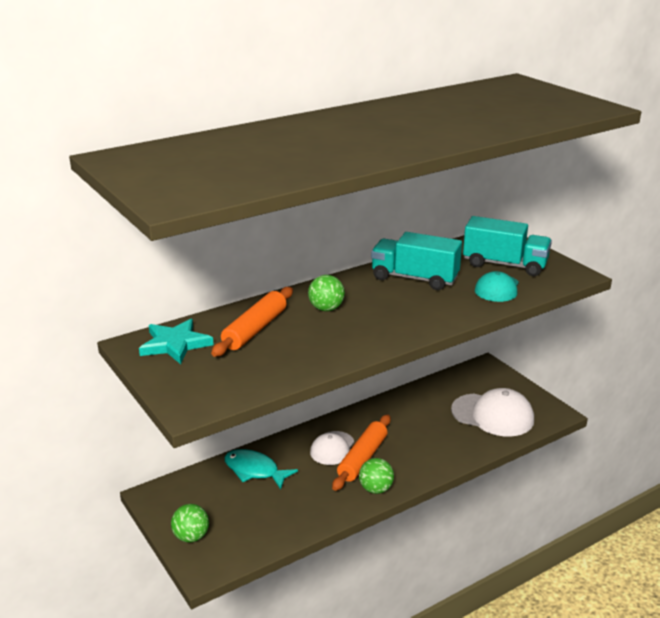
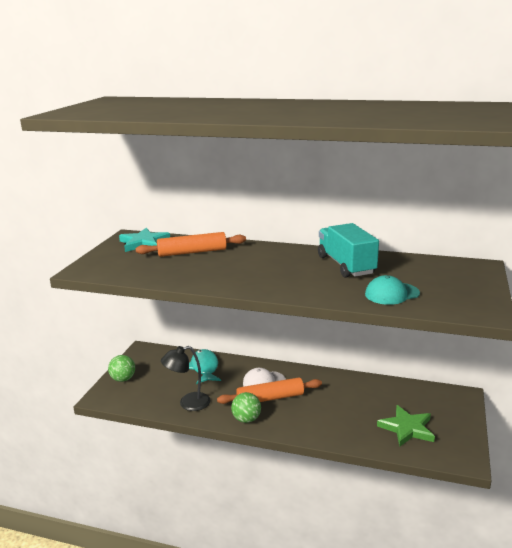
camera: 50 degrees right, 5 degrees down
(302, 512) = (188, 403): none -> black lamp
(326, 309) = (251, 258): green ball -> none
(492, 415) = (407, 428): white cap -> green star
(504, 264) = (436, 283): turquoise truck -> none

